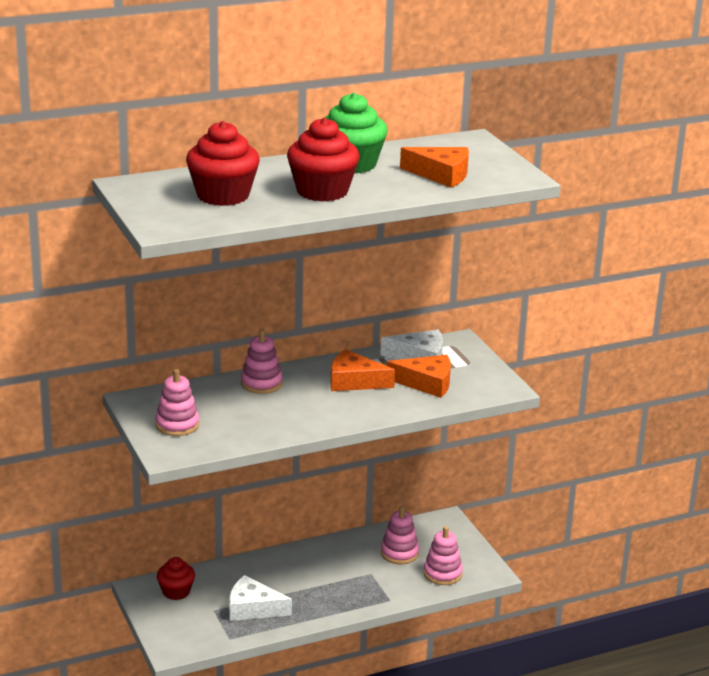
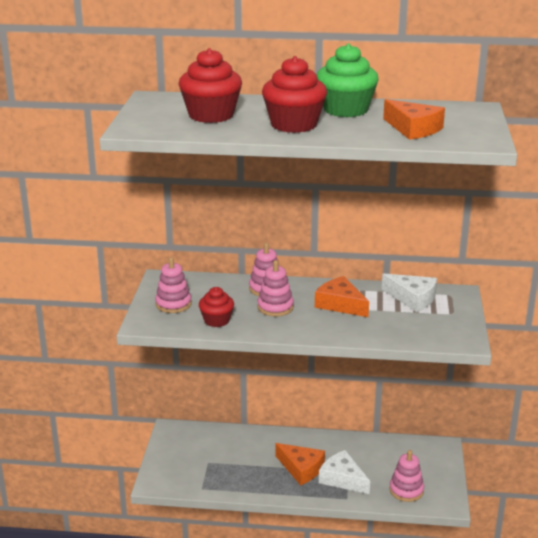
camera: 30 degrees right, 0 degrees up
(176, 592) = (193, 440): red cupcake -> red cupcake (216, 320)
(253, 608) = (237, 470): white cheese -> white cheese (342, 479)
(399, 553) = (383, 462): pink stacking toy -> pink stacking toy (275, 307)
(426, 383) = (399, 320): orange cheese -> orange cheese (301, 468)

